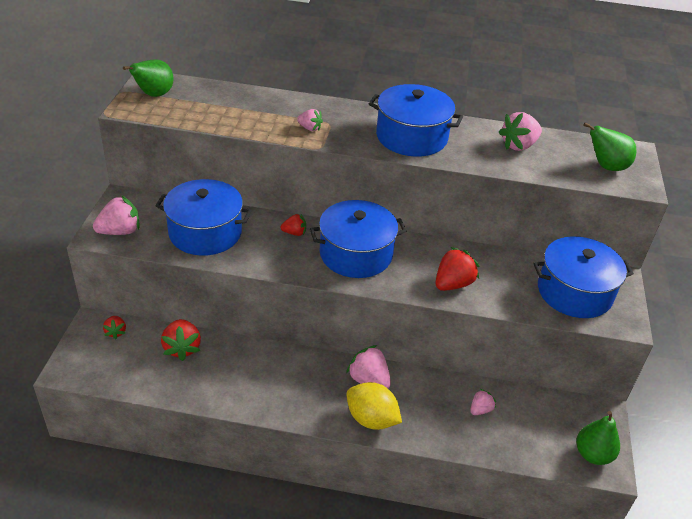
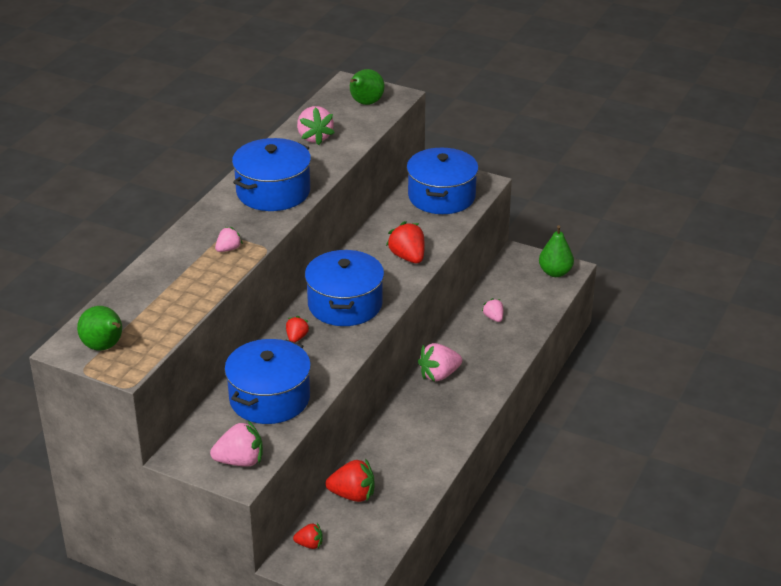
camera: 70 degrees left, 5 degrees down
(120, 231) = (240, 461): pink strawberry -> pink strawberry turned 90 degrees clockwise
(371, 419) = (484, 382): yellow lemon -> none

